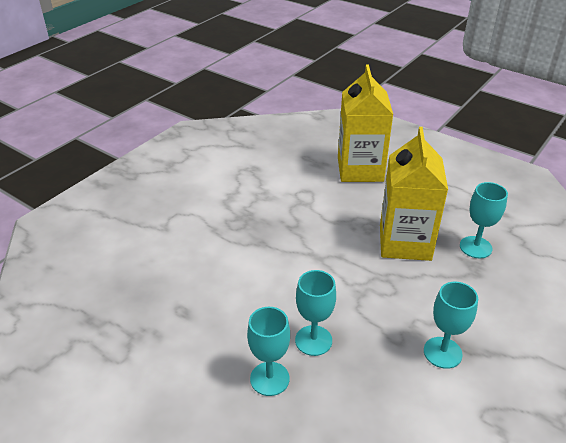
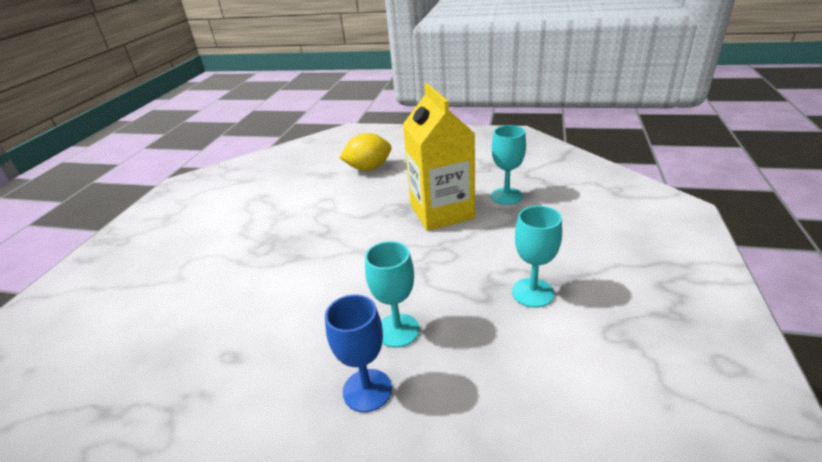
camera: 20 degrees left, 5 degrees down
(269, 379) = (367, 390): turquoise goblet -> blue goblet
(360, 169) = (368, 168): yellow carton -> yellow lemon

